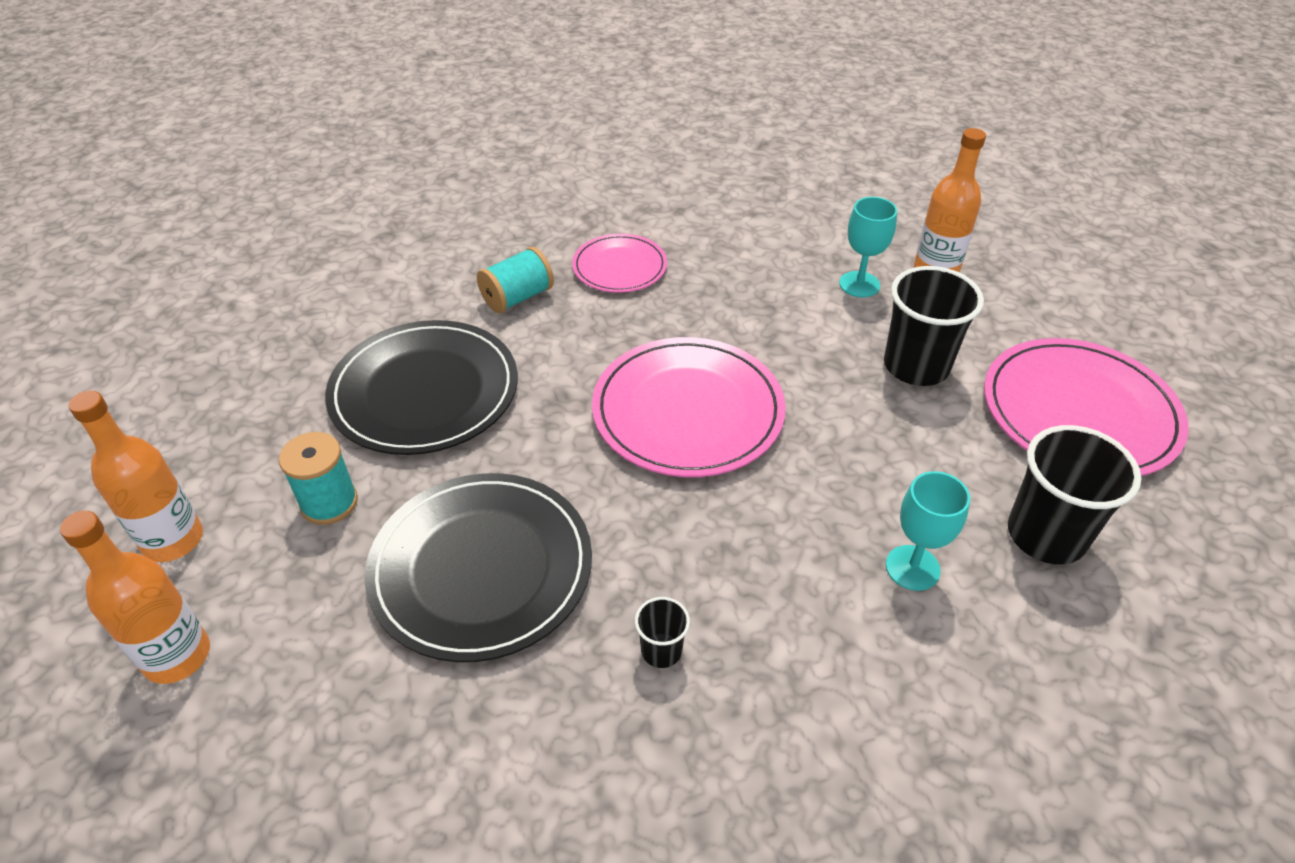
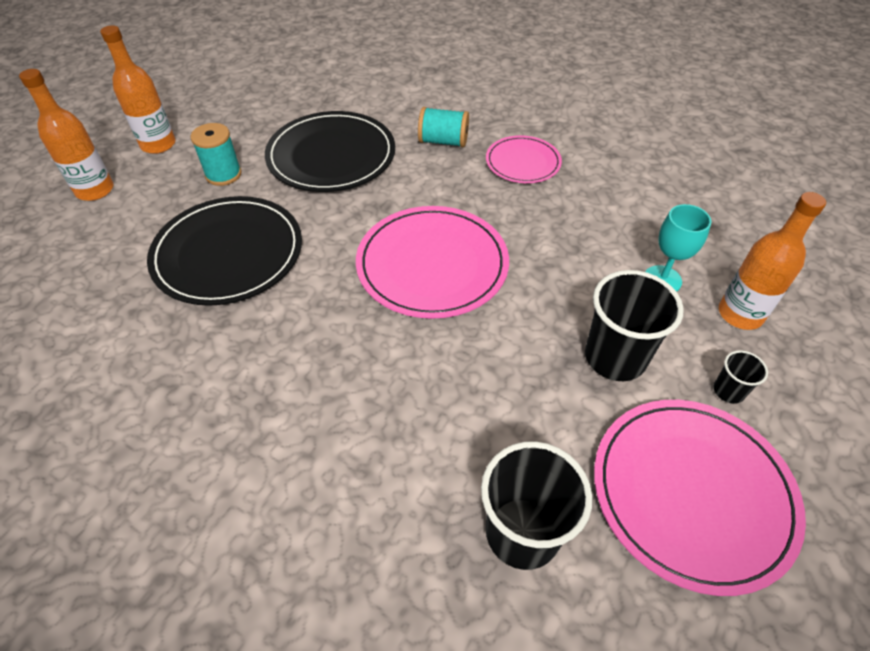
camera: 50 degrees right, 5 degrees up
(661, 650) = (231, 362): black cup -> black cup (728, 391)
(912, 568) = (408, 458): turquoise goblet -> none

